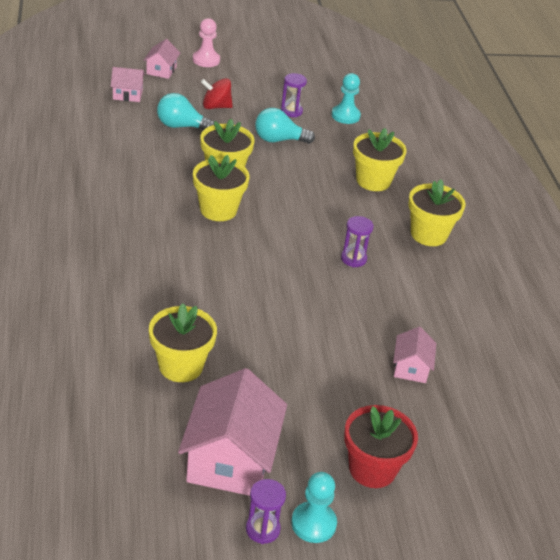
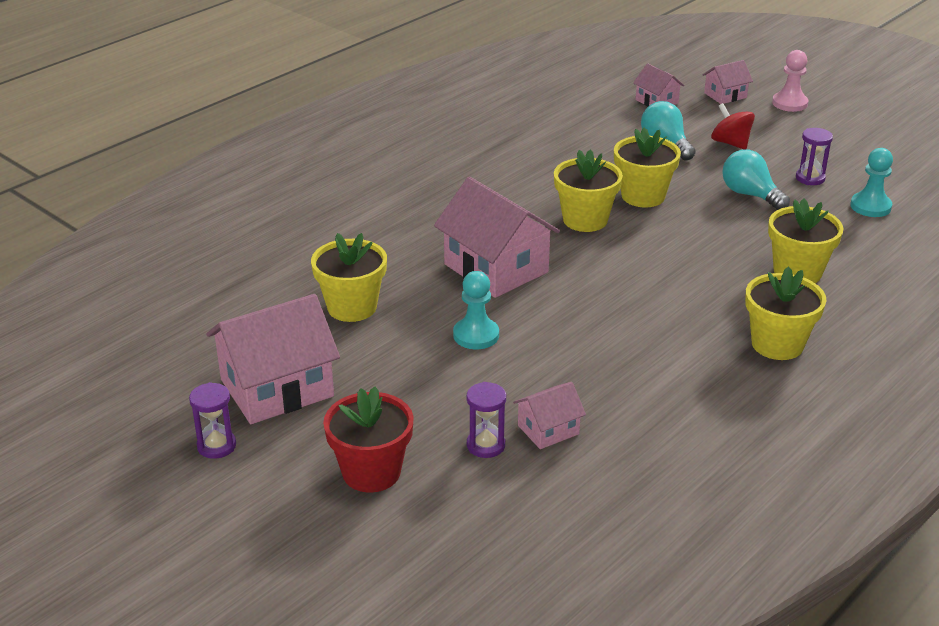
camera: 55 degrees right, 5 degrees down
(221, 278) = (496, 268): none -> pink house
(313, 523) = (258, 471): turquoise pawn -> turquoise pawn (476, 335)
(353, 259) = (651, 320): purple hourglass -> purple hourglass (485, 445)

